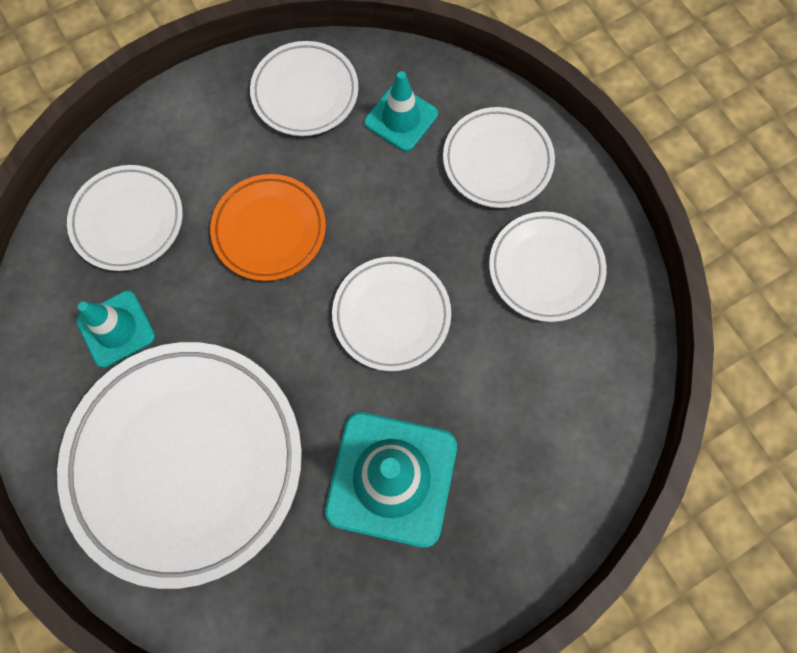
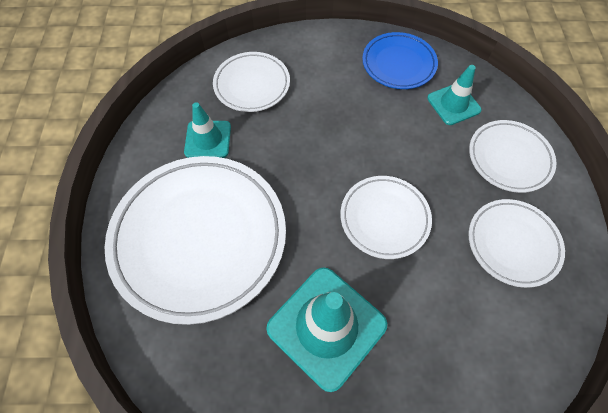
camera: 30 degrees right, 10 degrees down
(269, 230) = (332, 129): orange plate -> none
(305, 93) = (398, 64): white plate -> blue plate

